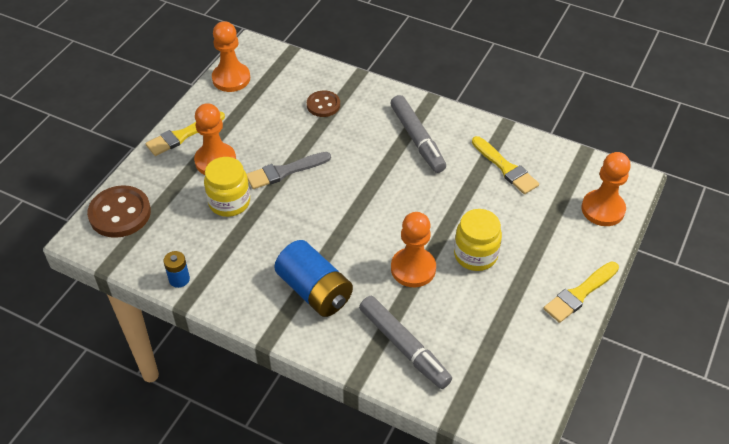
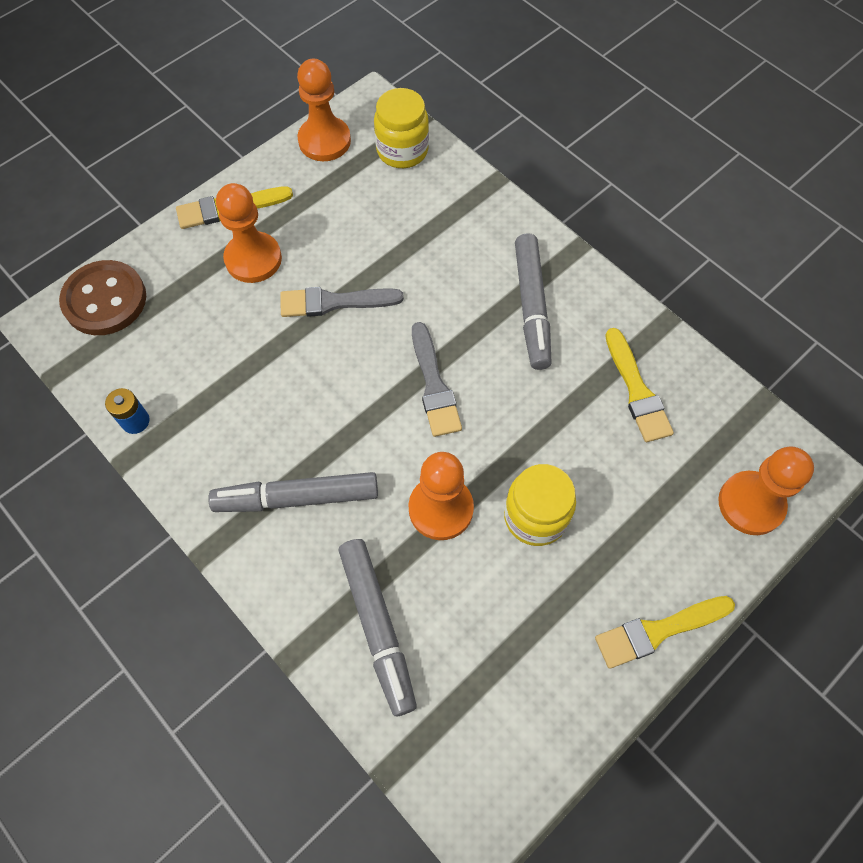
camera: 20 degrees right, 15 degrees up
(229, 202) = (245, 327): yellow jar -> yellow jar (402, 150)
(314, 291) = (297, 498): blue battery -> grey marker
(323, 105) = (427, 215): brown button -> none
(375, 200) = (434, 385): none -> grey brush

